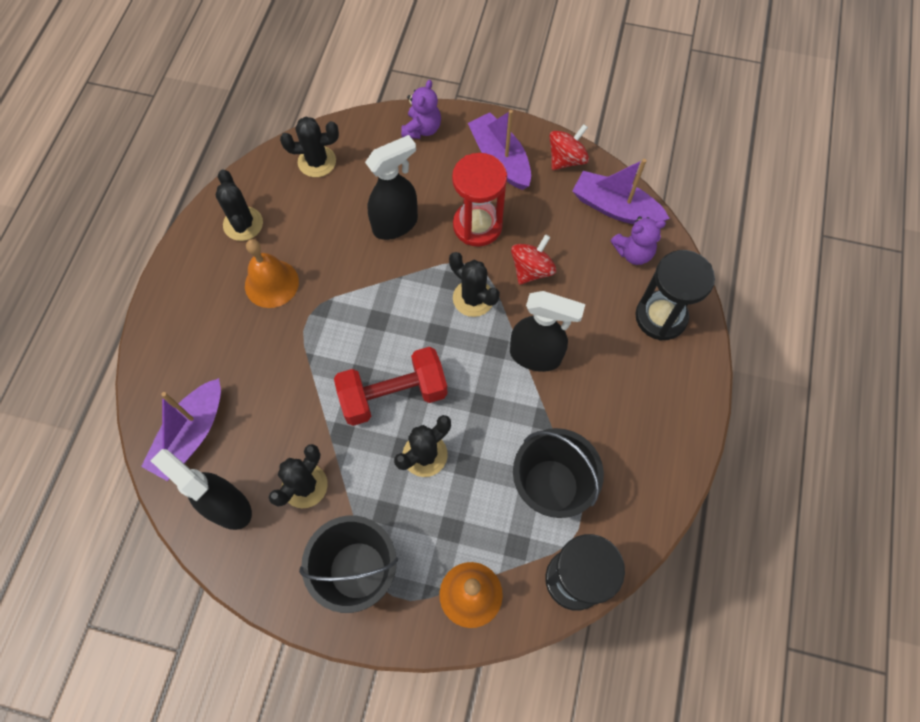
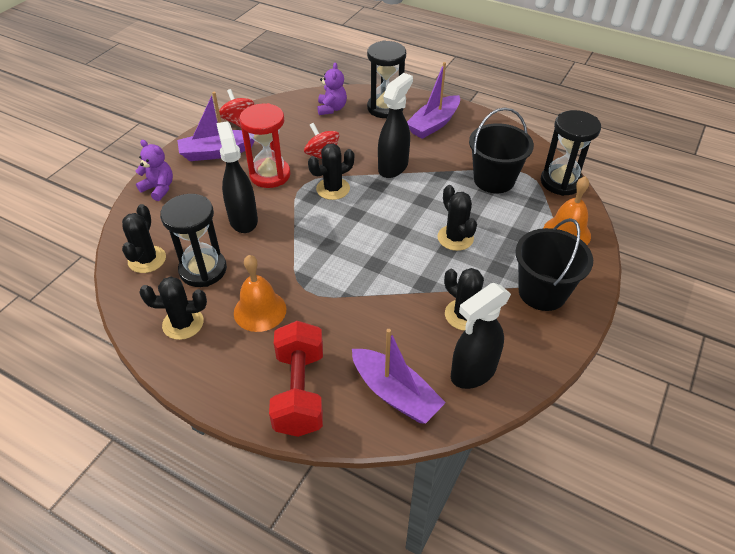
camera: 75 degrees left, 20 degrees down
(314, 214) = (203, 270): none -> black hourglass
(393, 395) = (399, 247): red dumbbell -> red dumbbell (299, 392)
(615, 208) = (292, 109): purple boat -> purple boat (433, 124)

